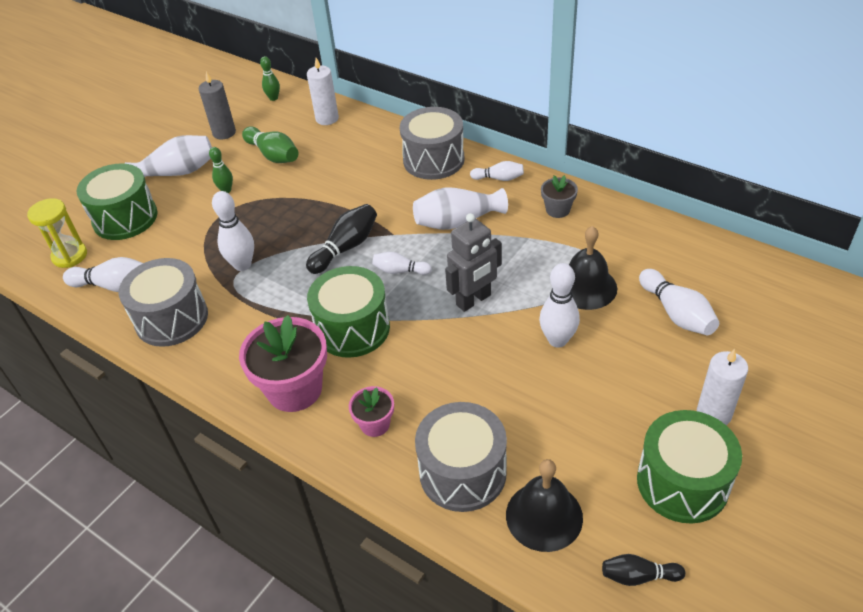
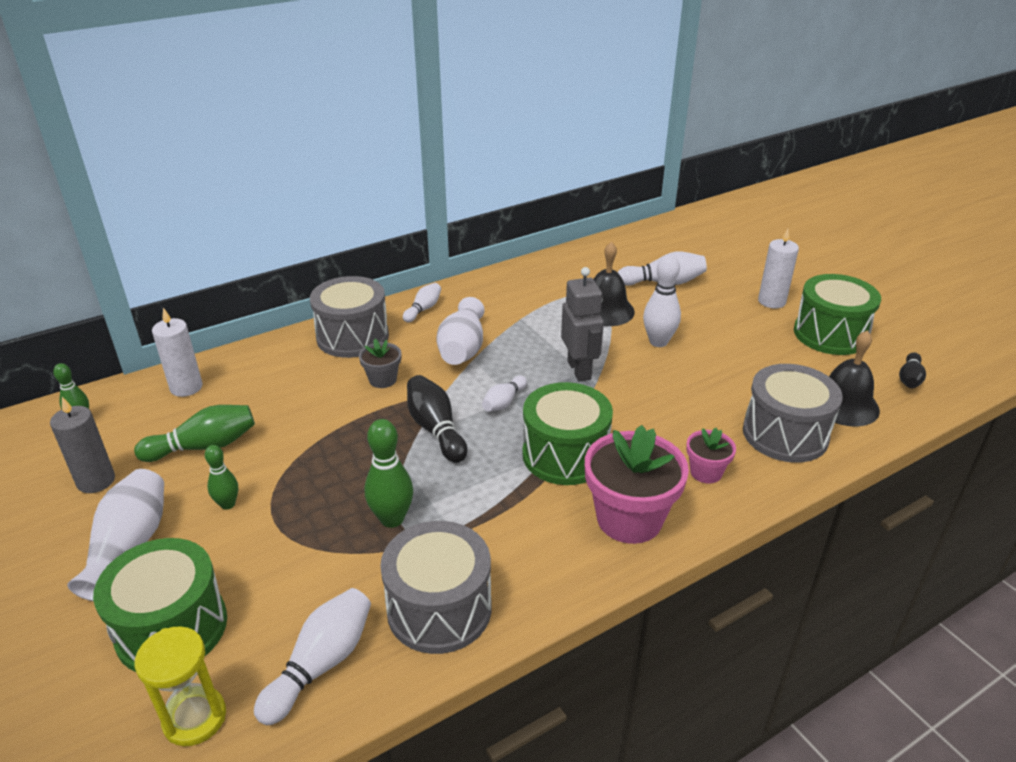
camera: 70 degrees left, 10 degrees down
(242, 265) = (392, 519): white bowling pin -> green bowling pin
(557, 210) = (498, 294): grey flower pot -> grey flower pot (383, 379)

